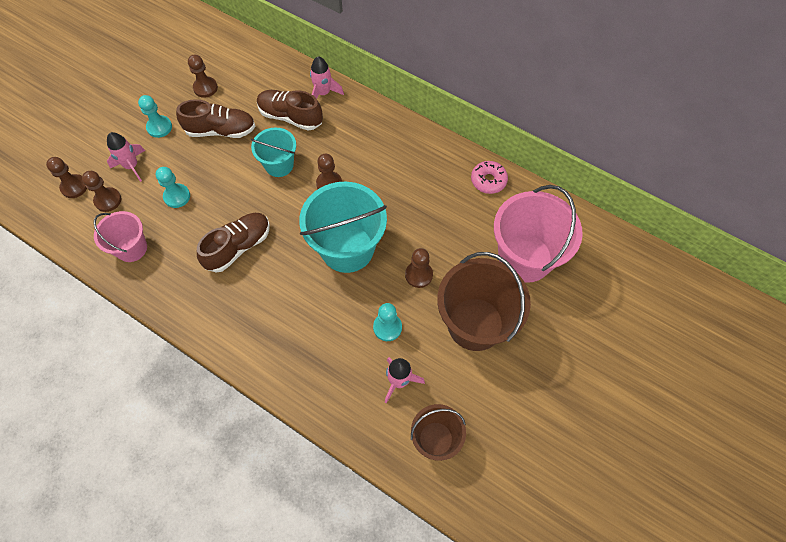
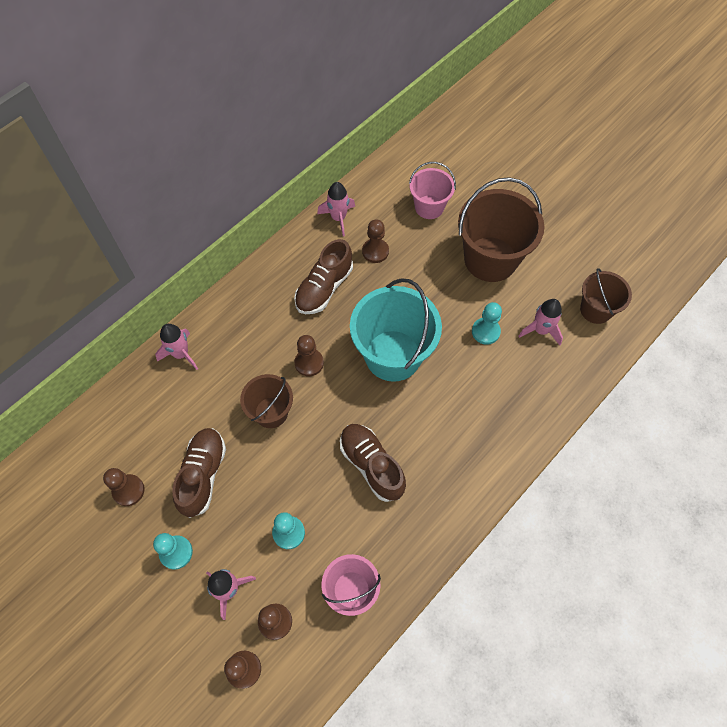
camera: 80 degrees left, 0 degrees up
(279, 165) = (271, 412): turquoise bucket -> brown bucket
(290, 117) = (205, 393): brown shoe -> brown shoe (324, 288)
(418, 275) = (433, 296): brown pawn -> brown pawn (375, 251)
(488, 180) = (338, 218): pink donut -> pink rocket
(525, 258) = (429, 207): pink bucket -> pink bucket, size x0.57

